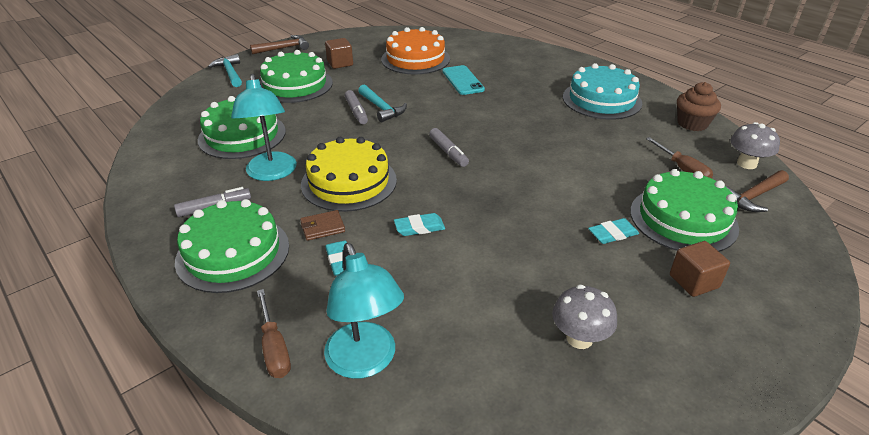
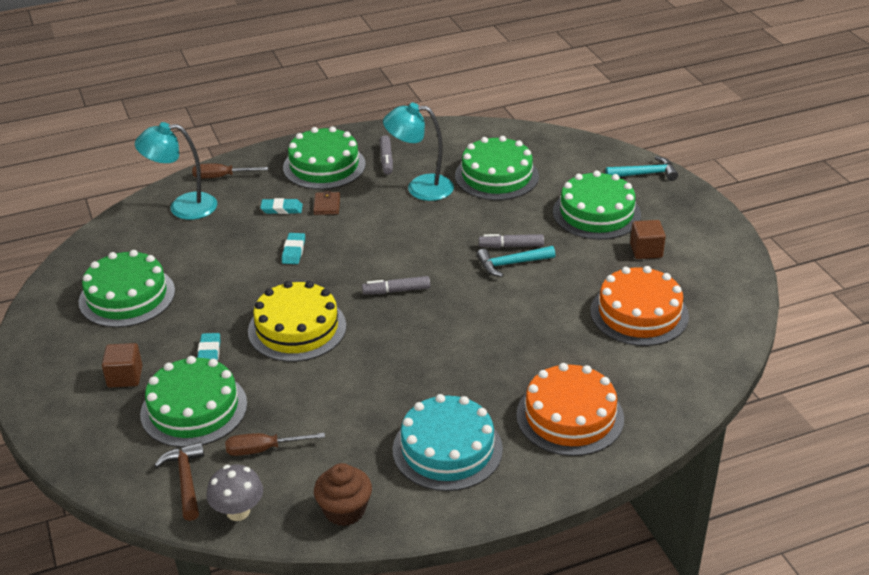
camera: 110 degrees right, 0 degrees up
(284, 48) = (708, 213): brown hammer -> none
(349, 182) = (382, 225): yellow cake -> yellow cake (297, 328)
(462, 80) = (557, 340): turquoise phone -> none
(533, 68) = (570, 416): none -> orange cake
(579, 338) = (127, 296): grey mushroom -> green cake

